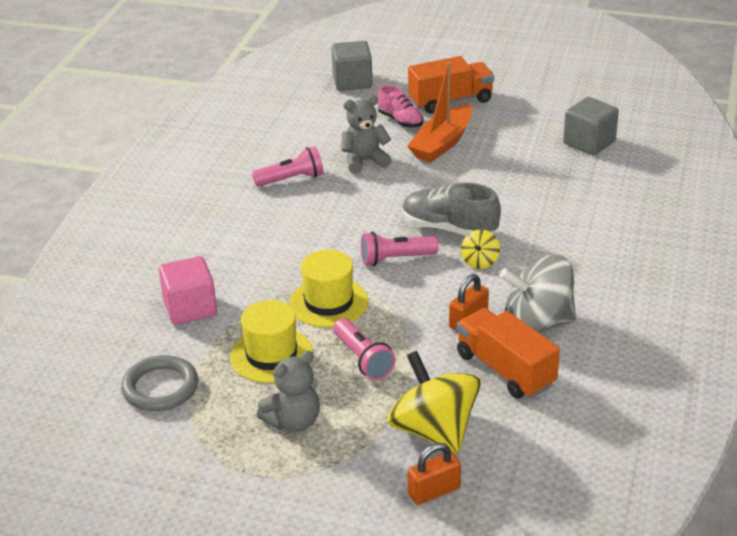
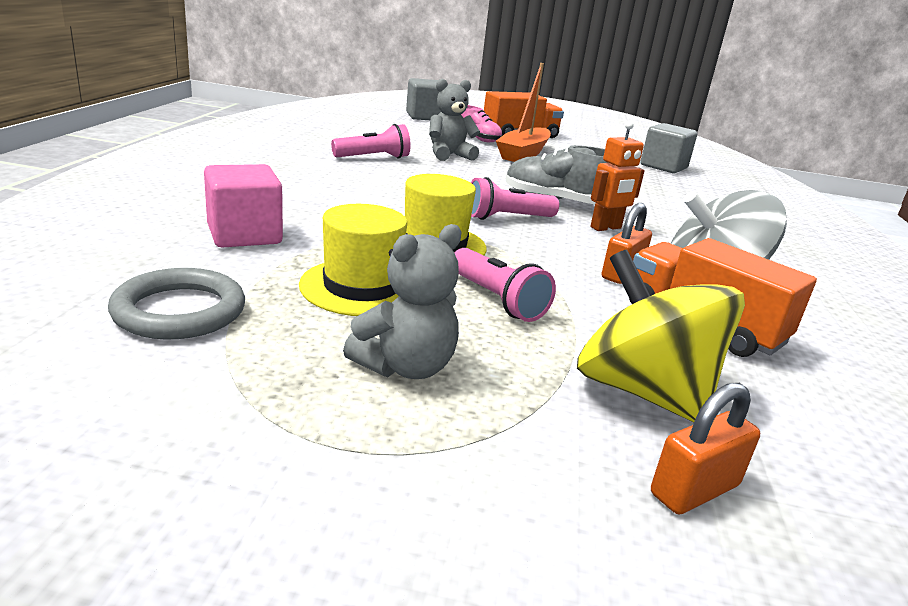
camera: 10 degrees left, 10 degrees down
(480, 261) = (606, 228): yellow spinning top -> orange robot

